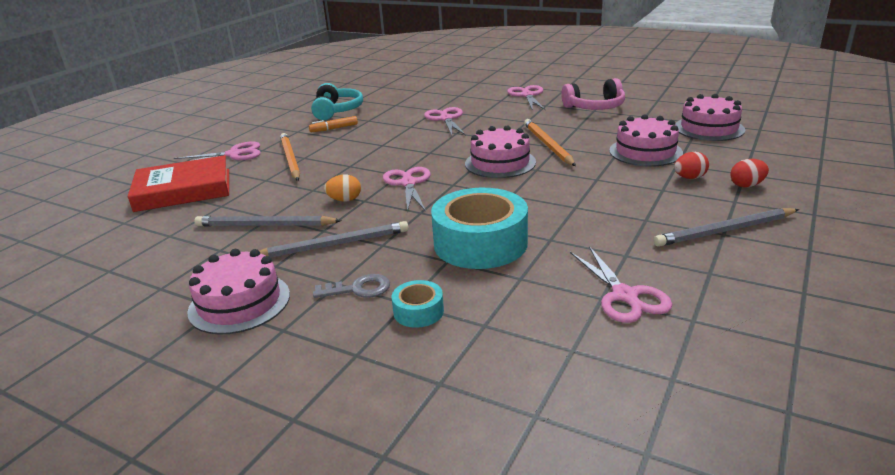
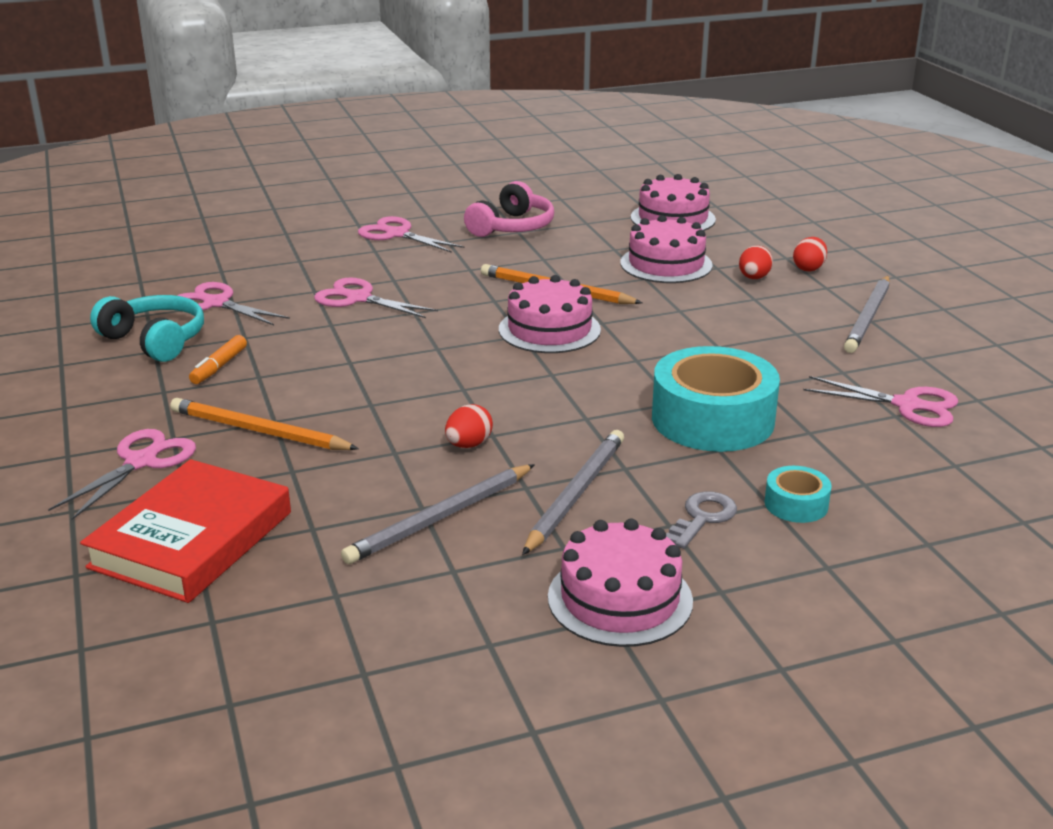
camera: 50 degrees left, 0 degrees up
(345, 200) = (468, 445): orange egg -> red egg
(408, 183) = (499, 394): pink scissors -> pink scissors (216, 303)

